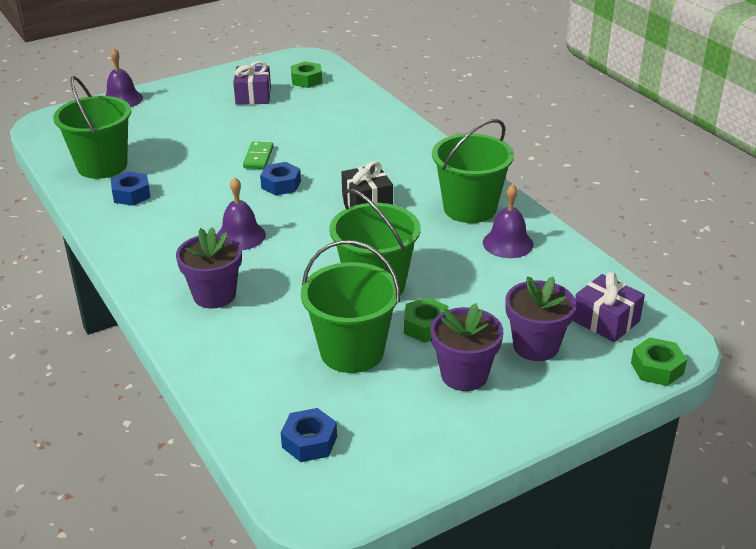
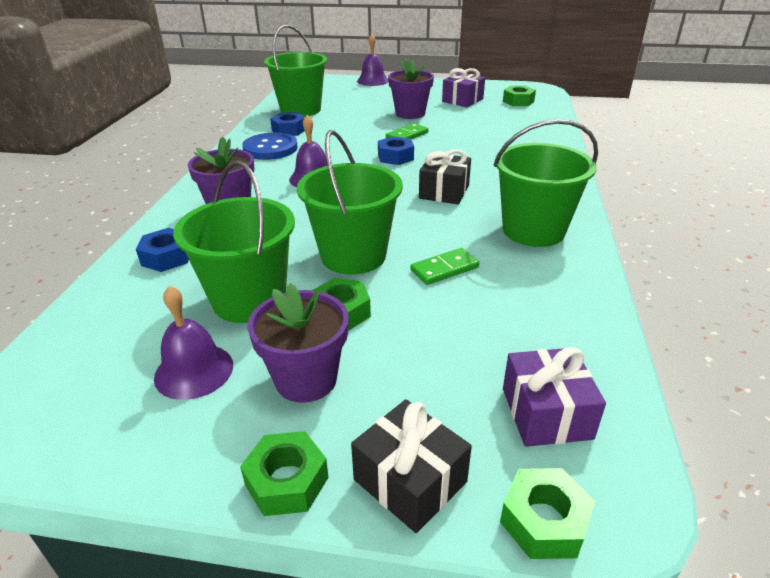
camera: 40 degrees right, 0 degrees up
(147, 222) = (270, 148): none -> blue button
(309, 442) = (93, 357): blue nut -> blue nut (167, 257)
(449, 265) = (444, 269): none -> green domino
(508, 243) = (532, 275): purple bell -> purple bell (194, 371)
(528, 424) = (287, 481): none -> green nut
(536, 346) = (421, 393): purple flower pot -> purple flower pot (410, 113)
(583, 388) = (410, 480): none -> black gift

